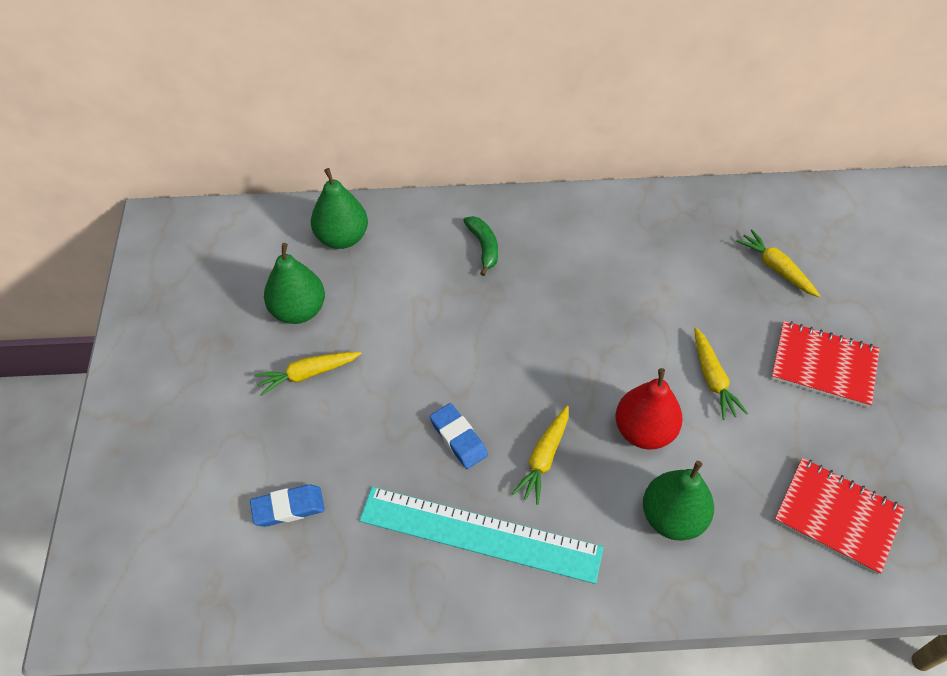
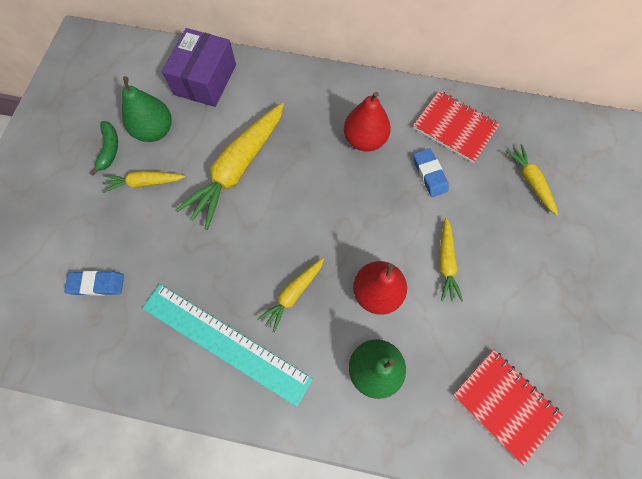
camera: 15 degrees right, 15 degrees up
(342, 238) = (205, 79): green pear -> purple box
(422, 331) = (238, 169): none -> yellow carrot
(458, 438) = (235, 261): blue eraser -> blue eraser (429, 174)
(484, 247) = (306, 111): green banana -> green banana (109, 149)
(566, 265) = (364, 140): none -> red pear
(823, 365) = (539, 274): red notebook -> red notebook (454, 127)

